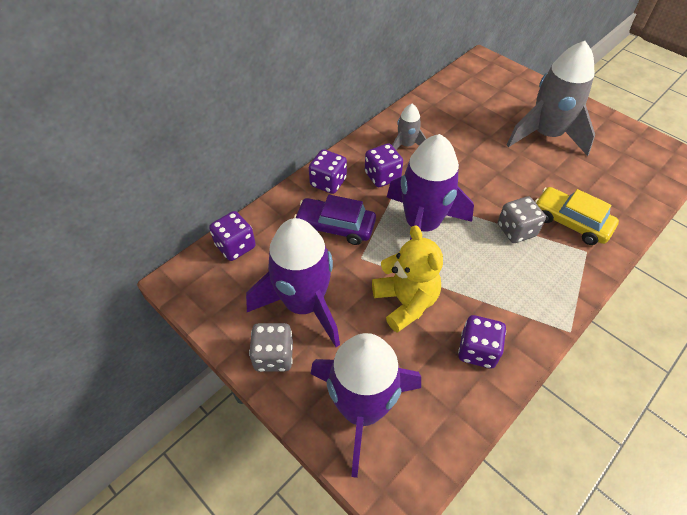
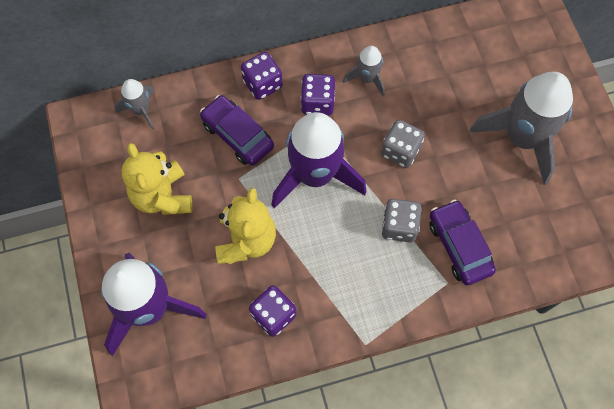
camera: 30 degrees right, 15 degrees up
(235, 246) = (141, 110): purple dice -> grey rocket
(274, 356) = (112, 228): grey dice -> grey dice (400, 151)
(304, 304) = (162, 196): purple rocket -> yellow teddy bear
(570, 222) = (459, 246): yellow car -> purple car

